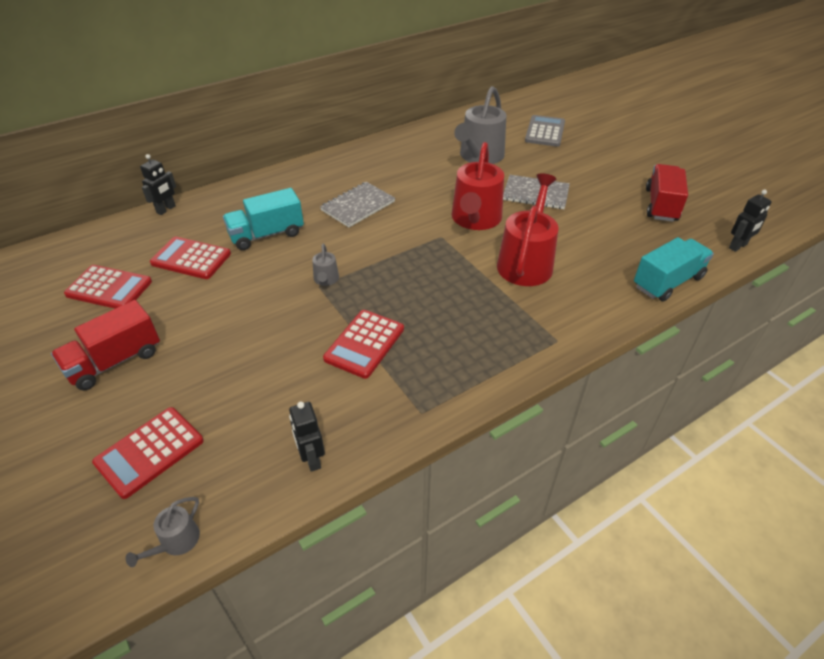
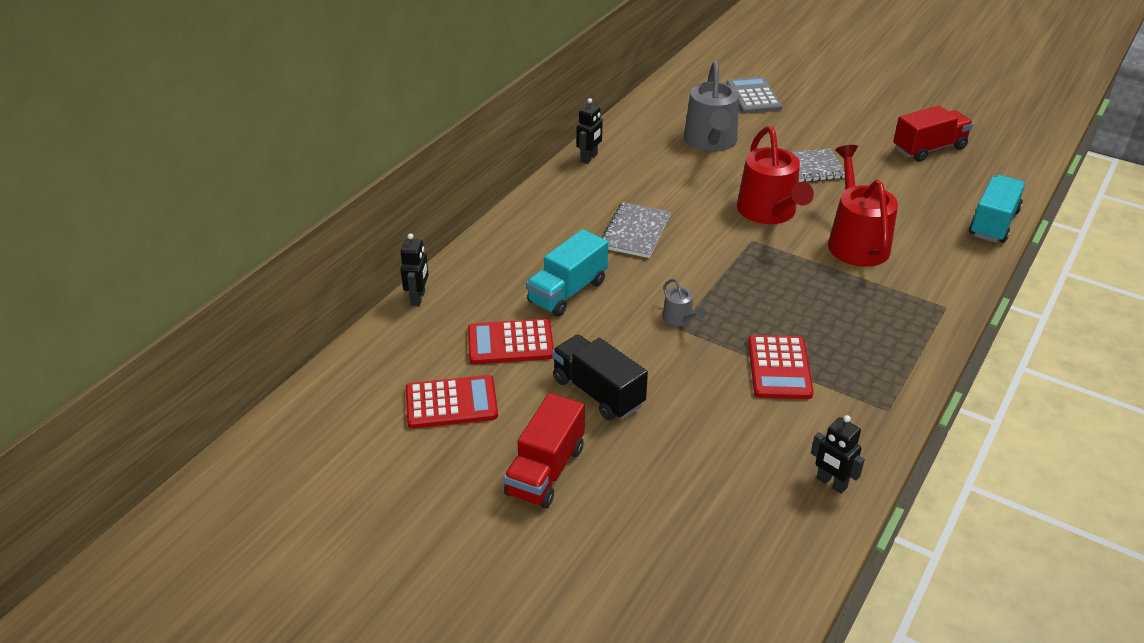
camera: 25 degrees left, 5 degrees down
(149, 452) = (676, 535): red calculator -> none
(176, 542) = (783, 594): grey watering can -> none
(211, 315) = (598, 392): none -> black truck
(661, 205) = (929, 148): red truck -> red truck turned 75 degrees clockwise
(738, 246) = (1024, 171): black robot -> black robot (589, 158)

